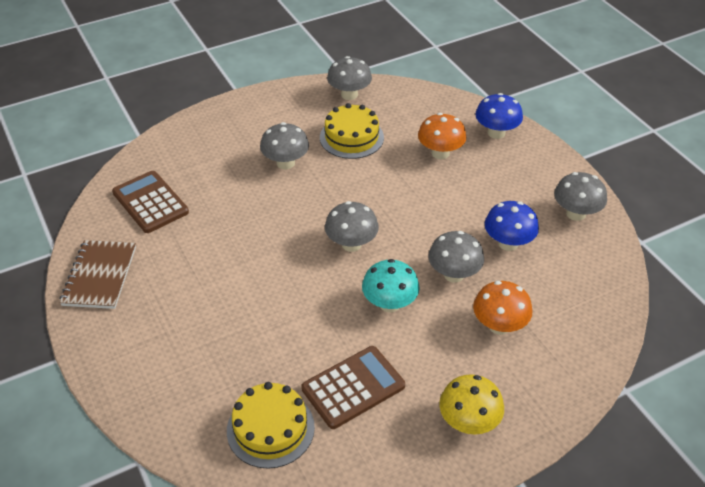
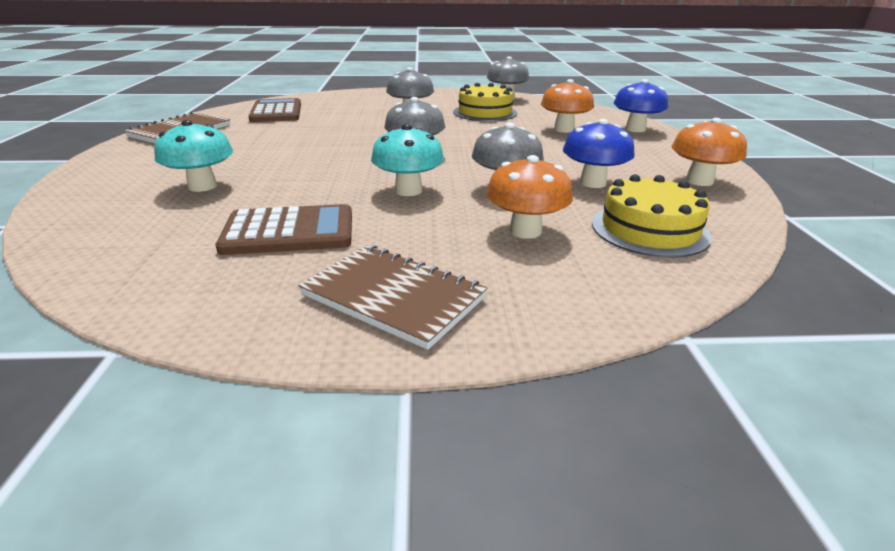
camera: 25 degrees right, 15 degrees down
(230, 358) = (202, 186): none -> turquoise mushroom
(270, 428) = (157, 236): yellow cake -> yellow cake (649, 229)
(468, 422) = (393, 296): yellow mushroom -> brown notebook
(576, 213) = (699, 181): grey mushroom -> orange mushroom

